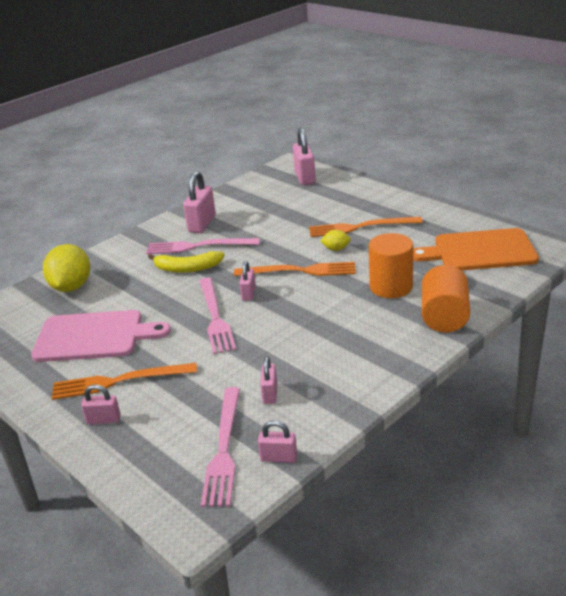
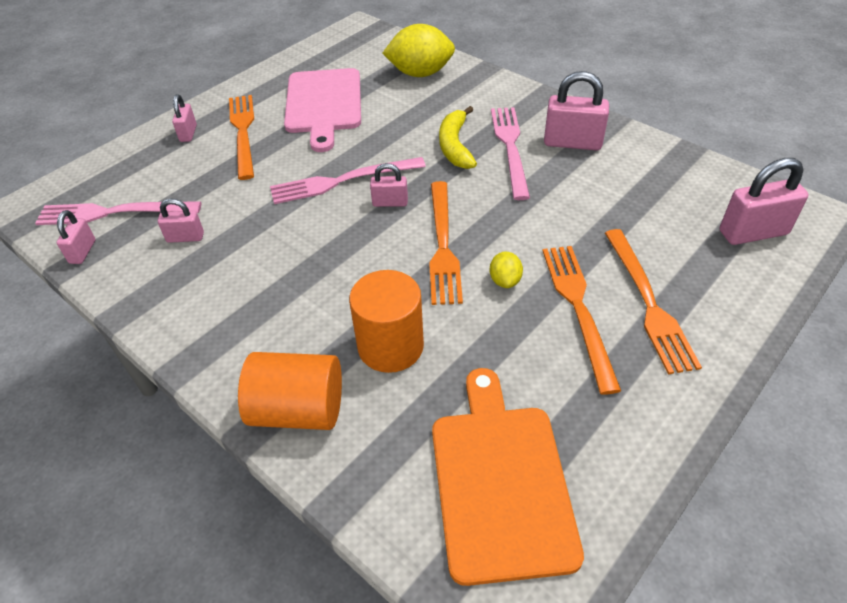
camera: 85 degrees right, 15 degrees up
(356, 208) = (648, 302): none -> orange fork

